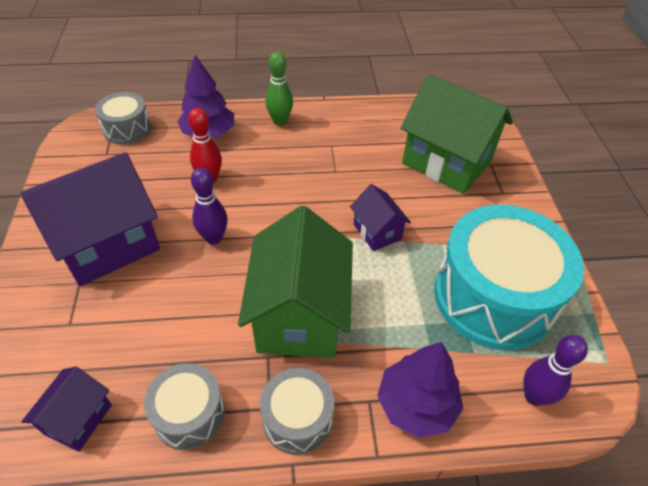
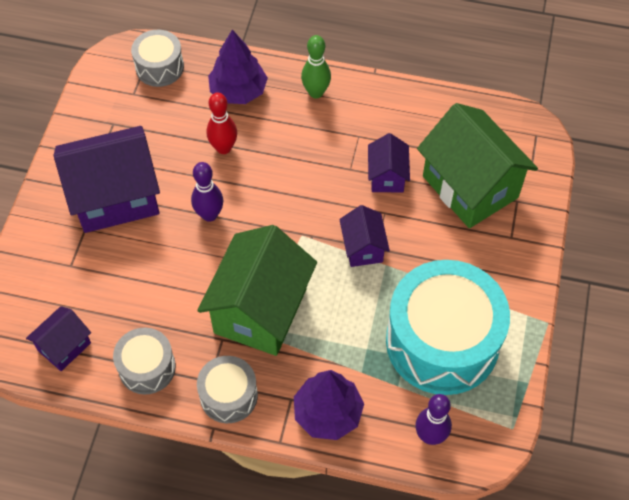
camera: 20 degrees right, 10 degrees up
(371, 170) = (387, 176): none -> purple house

